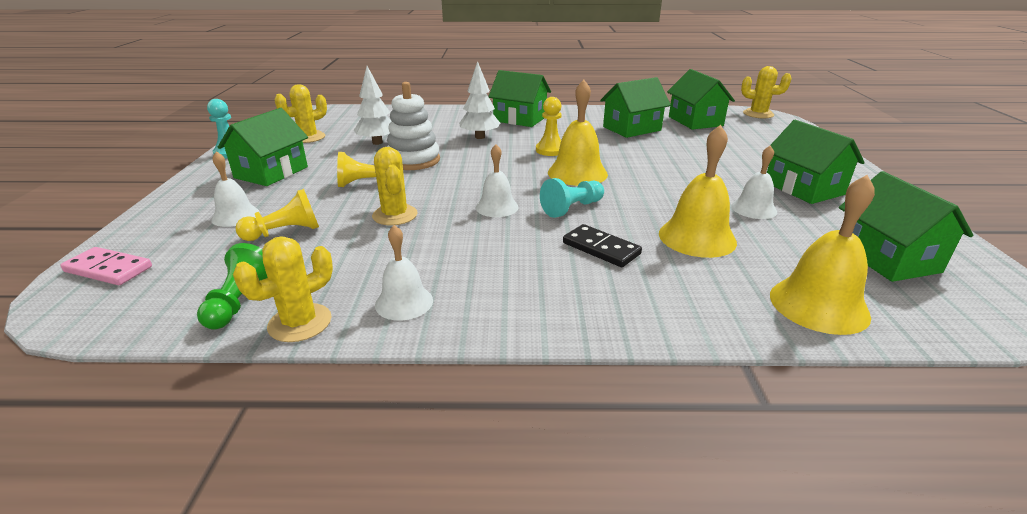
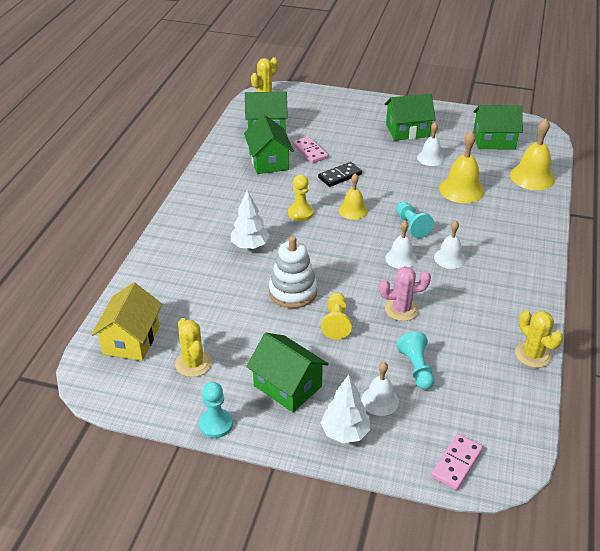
camera: 75 degrees left, 10 degrees up
(240, 302) = (509, 383): green pawn -> none
(285, 232) = (416, 368): yellow pawn -> turquoise pawn
(339, 117) = (131, 339): none -> yellow house
(377, 142) = (234, 312): white tree -> white tree (345, 432)
(395, 215) = (401, 309): yellow cactus -> pink cactus
(404, 302) = (516, 312): white bell -> white bell (449, 258)
(520, 119) = (210, 214): green house -> none
(577, 173) = (353, 210): yellow bell -> yellow bell, size x0.63
(601, 248) = (468, 227): black domino -> black domino (340, 176)
(674, 142) = (310, 151): none -> pink domino

